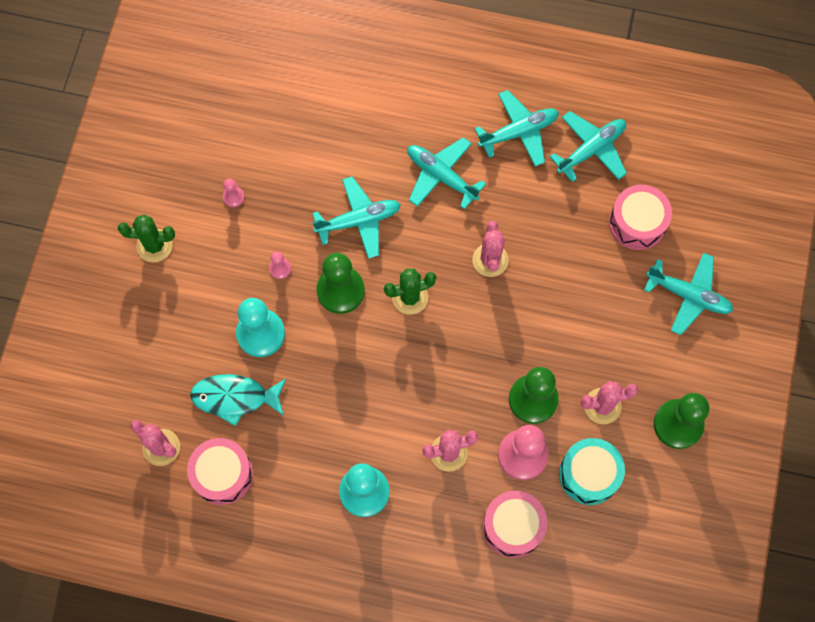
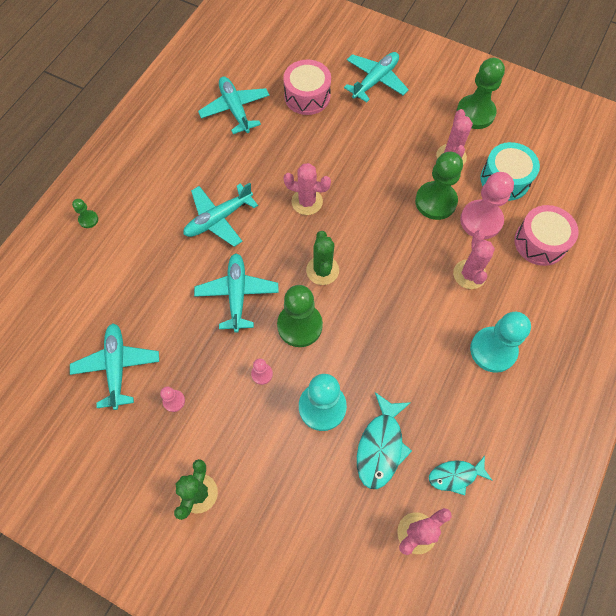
camera: 75 degrees left, 5 degrees down
(222, 474) = (455, 476): pink drum -> turquoise fish
(403, 52) = (88, 219): none -> green pawn
(519, 132) = (200, 153): turquoise plane -> turquoise plane (117, 367)

